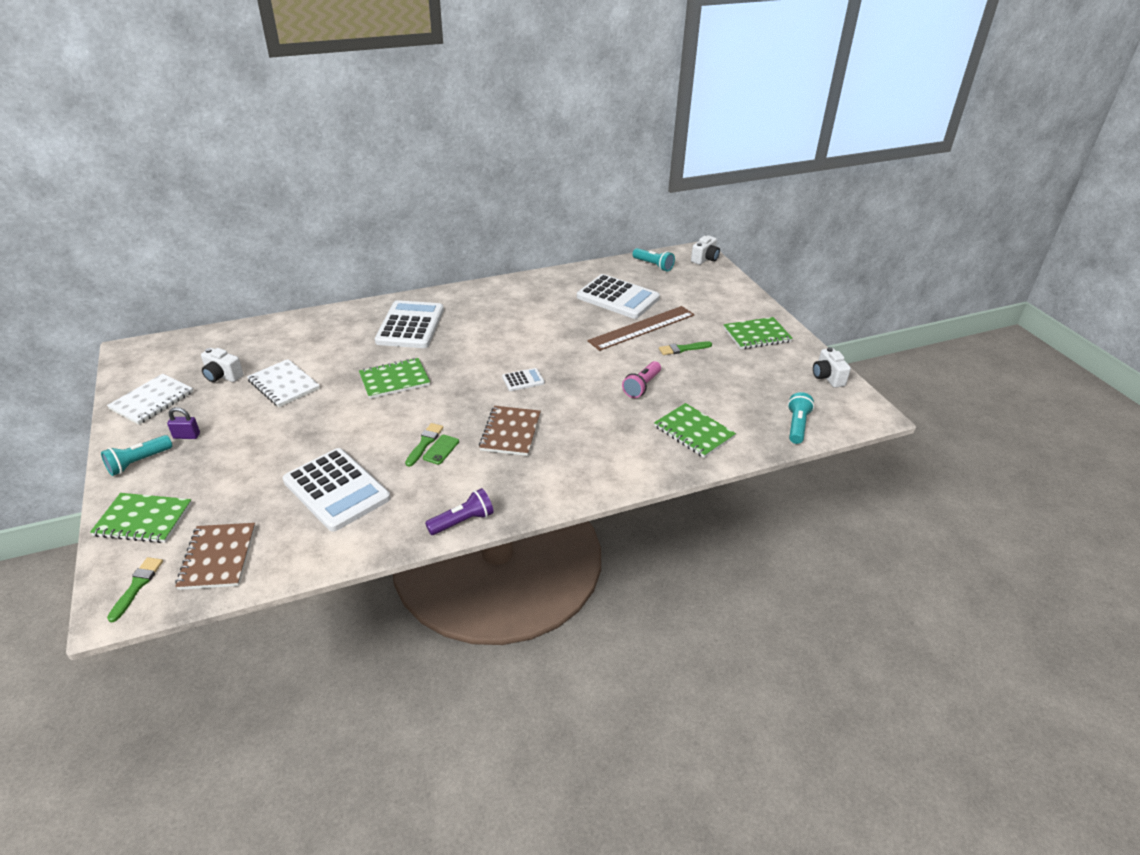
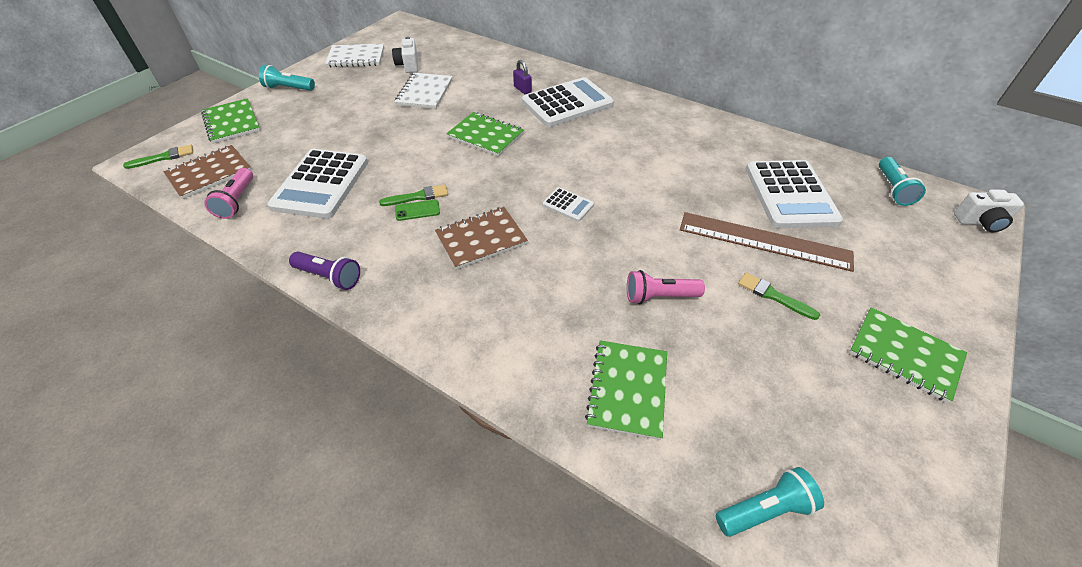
camera: 55 degrees right, 10 degrees up
(186, 436) = (330, 89): purple padlock -> purple padlock (522, 89)
(291, 549) = (237, 201): none -> pink flashlight
(827, 377) = (928, 497): white camera -> none

